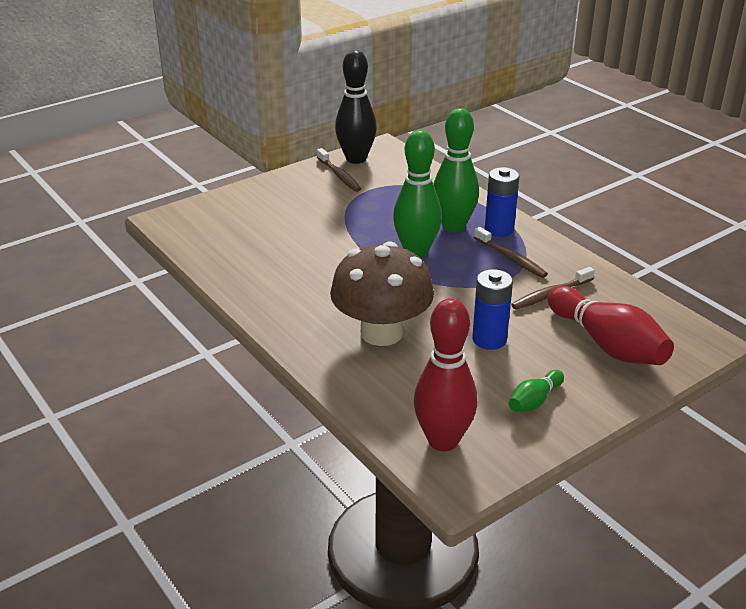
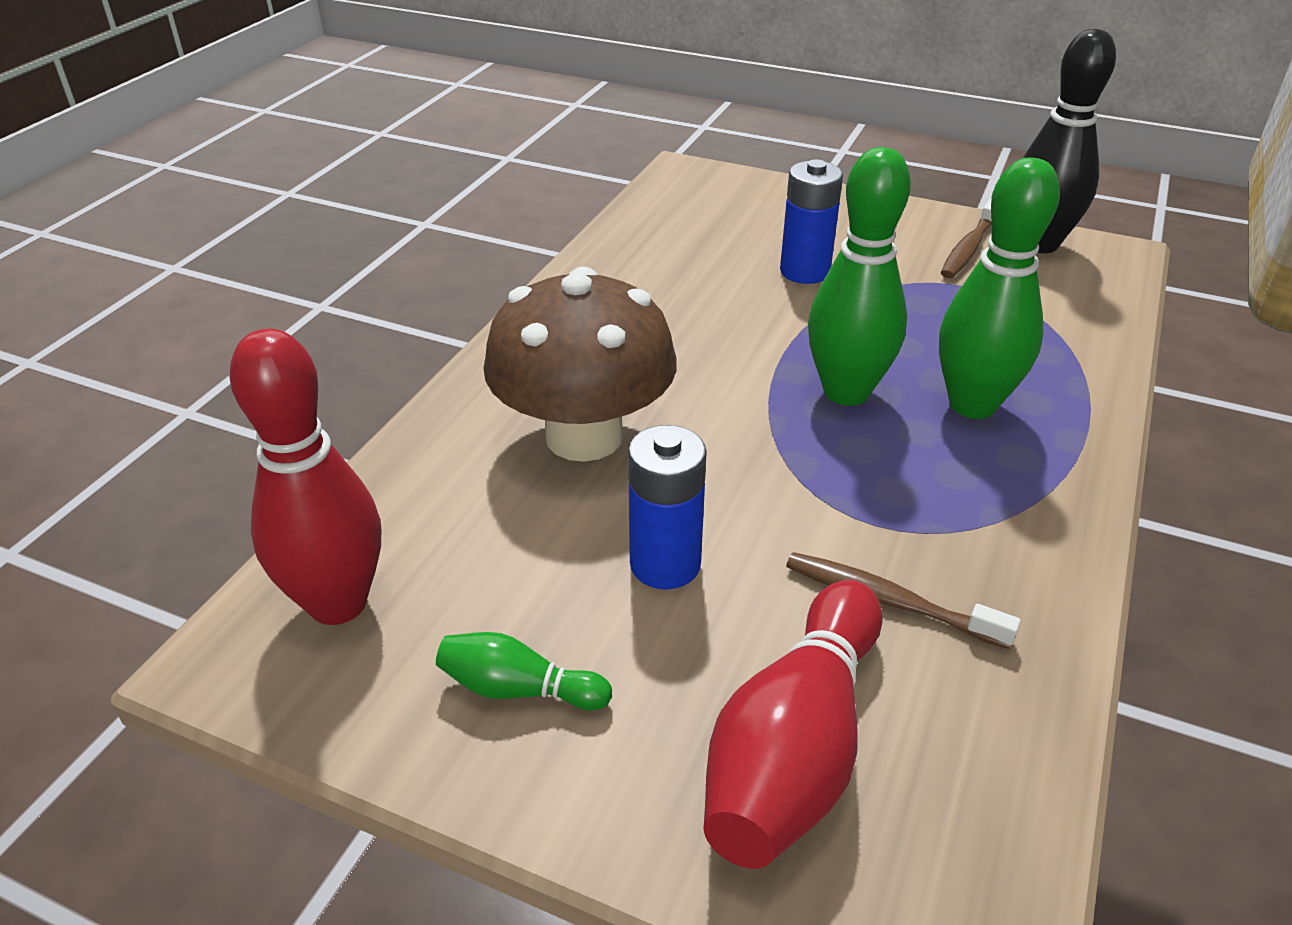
camera: 60 degrees right, 5 degrees up
(499, 229) = (1032, 460): blue battery -> blue battery (805, 271)
(511, 258) = (953, 507): brown toothbrush -> none

